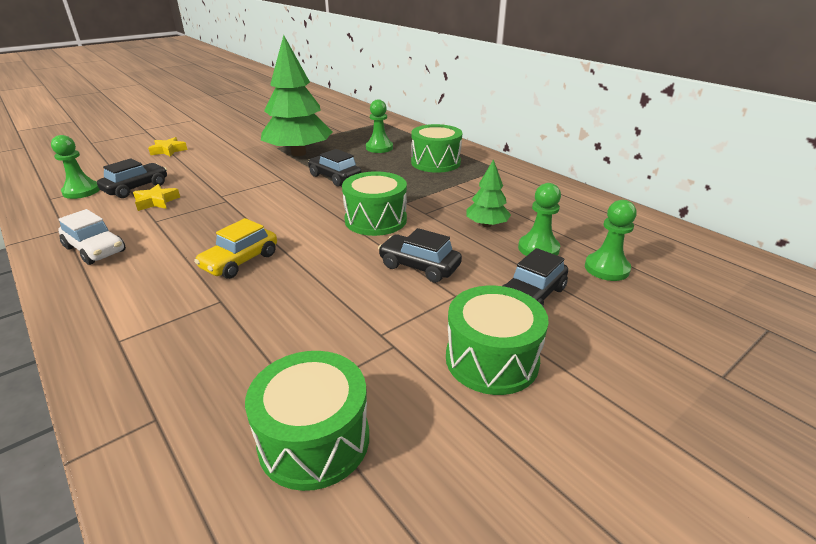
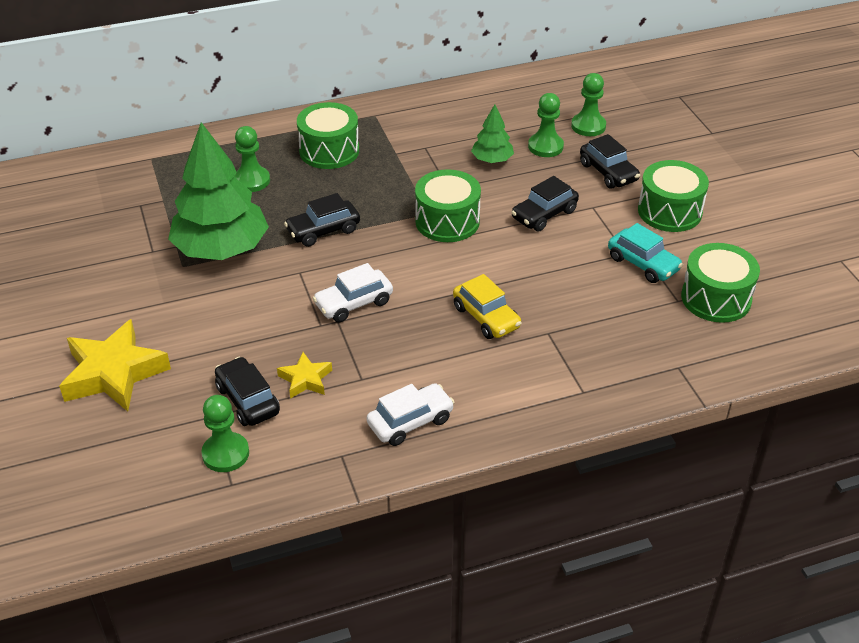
camera: 70 degrees left, 10 degrees up
(168, 150) = (114, 373): yellow star -> yellow star, size x1.96
(249, 202) = (353, 303): none -> white car
(365, 352) = (643, 264): none -> turquoise car

